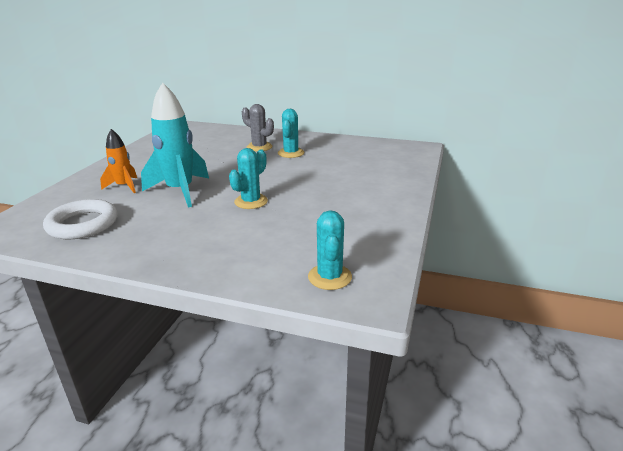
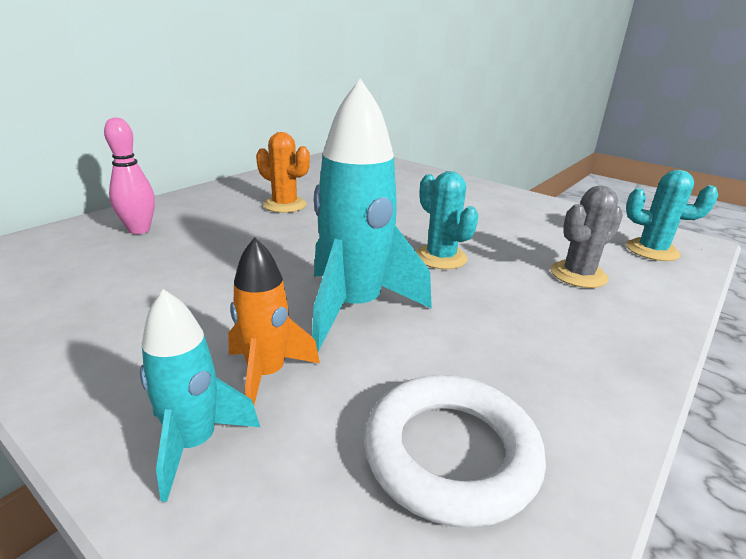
camera: 70 degrees left, 0 degrees up
(86, 186) = (194, 444): none -> turquoise rocket
(230, 137) = (139, 230): none -> pink bowling pin
(259, 147) = (227, 218): grey cactus -> grey cactus (578, 275)
(291, 153) = (285, 205): turquoise cactus -> orange cactus

